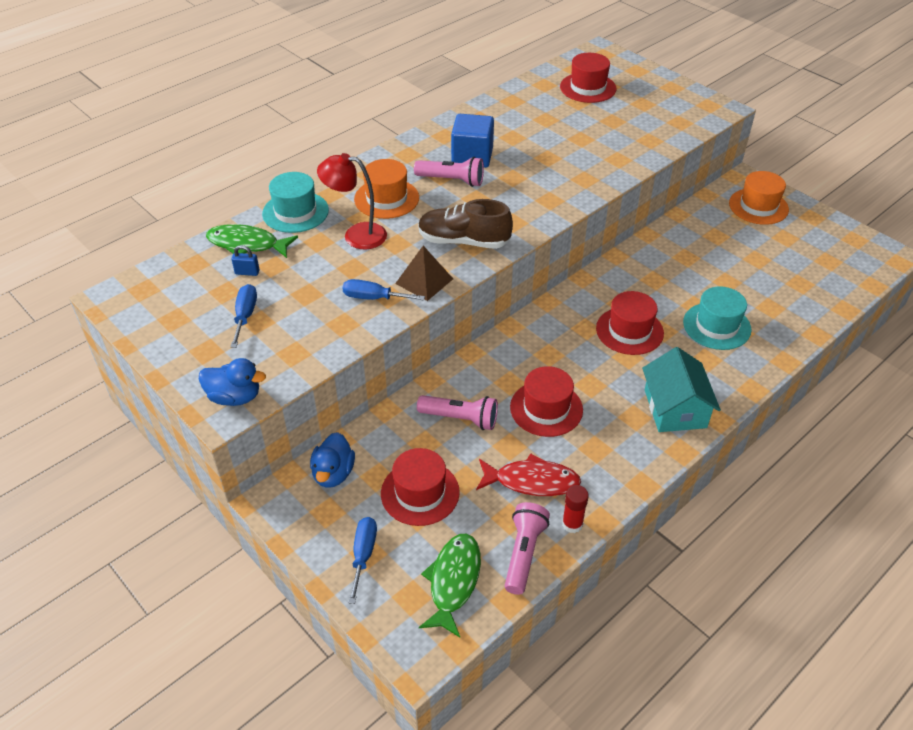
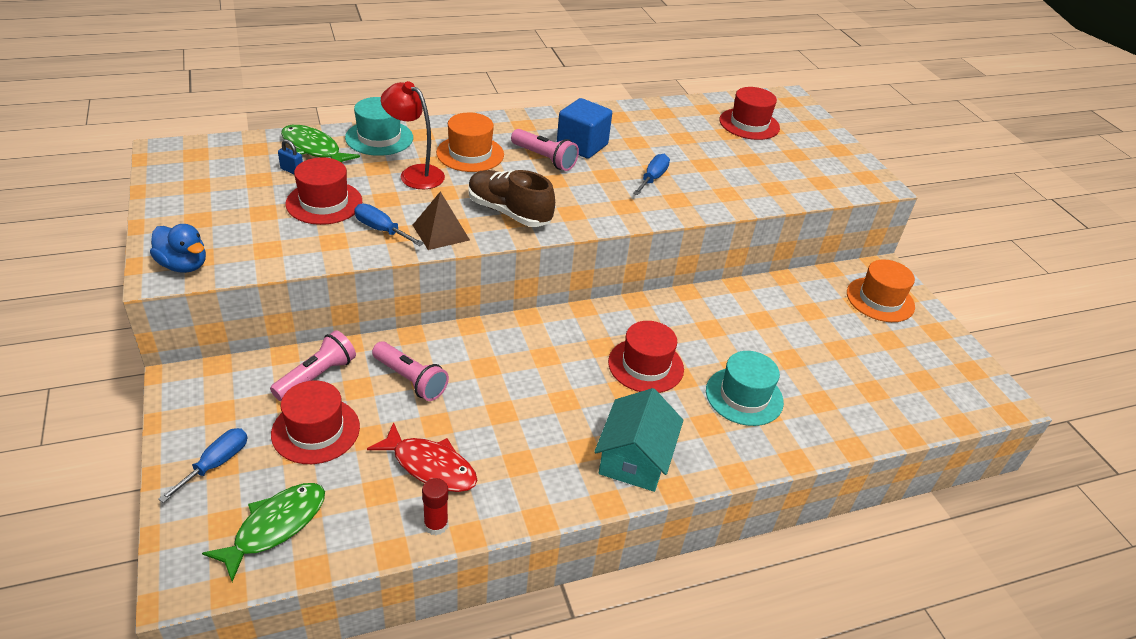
camera: 20 degrees right, 5 degrees down
(245, 316) = (257, 204): blue screwdriver -> blue screwdriver (652, 178)
(333, 473) = (254, 380): blue duck -> none
(523, 553) = (364, 531): pink flashlight -> pink flashlight (317, 376)
(546, 408) = (501, 404): red hat -> red hat (324, 203)

